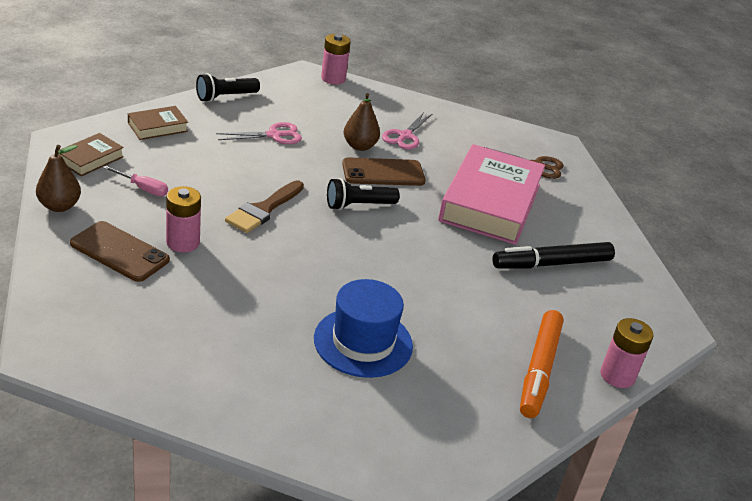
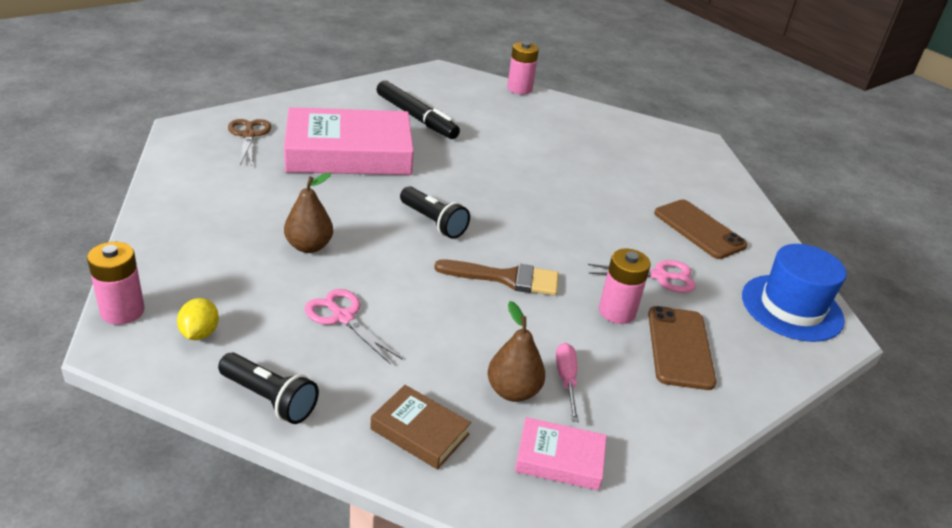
camera: 115 degrees left, 0 degrees up
(59, 206) = (672, 432): brown pear -> brown pear (513, 391)
(90, 159) = (559, 459): brown book -> pink book
(296, 93) = (199, 333): none -> yellow lemon
(363, 342) = (614, 184): blue hat -> blue hat (791, 307)
(383, 173) = (353, 220): brown phone -> brown phone (699, 229)
(405, 136) = (254, 220): pink scissors -> pink scissors (660, 277)
(539, 370) = (550, 114): orange marker -> none

